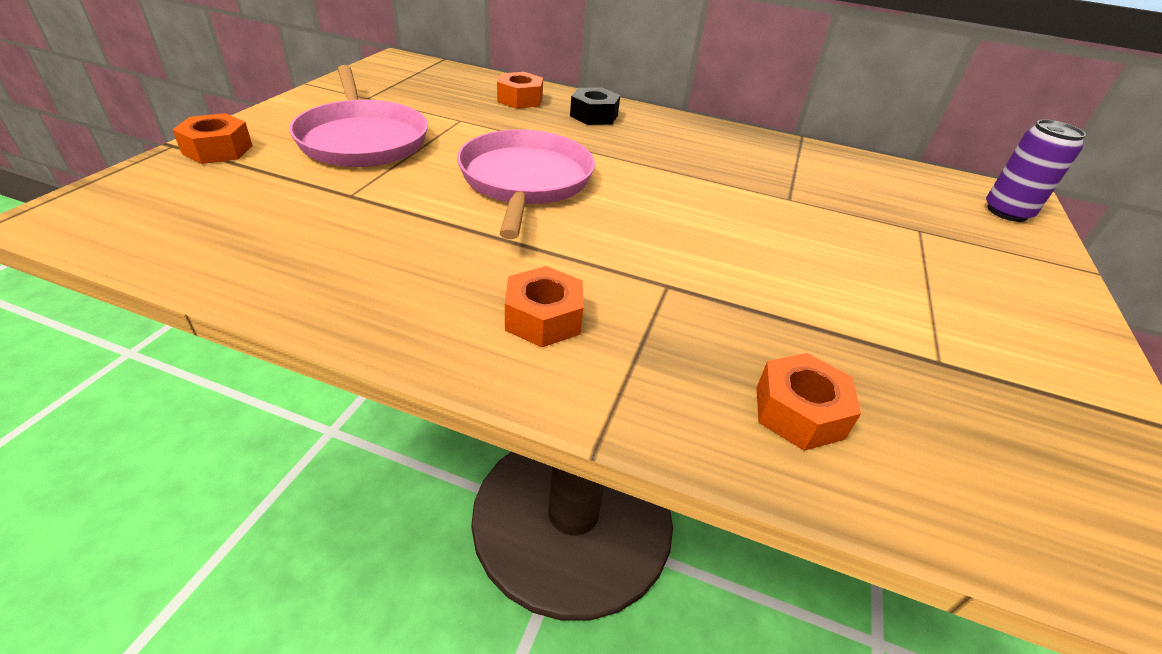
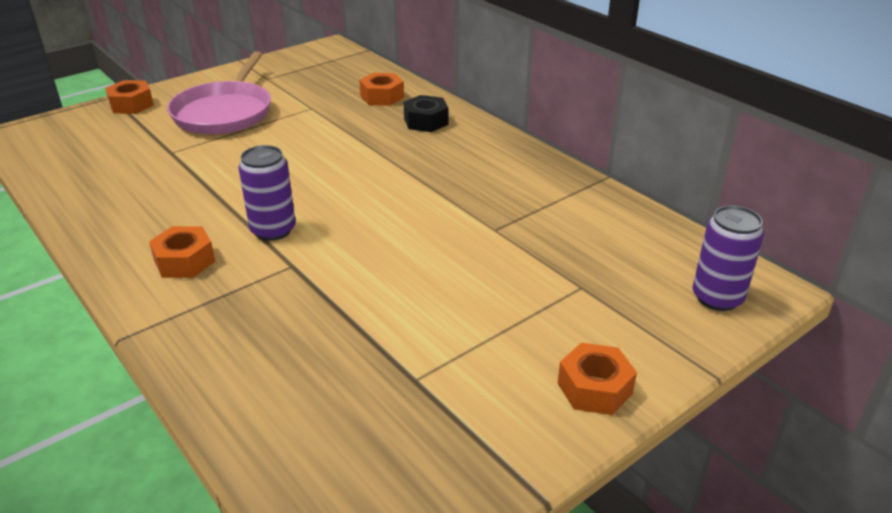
camera: 35 degrees right, 5 degrees down
(525, 181) = (295, 166): pink pan -> none
(595, 253) = (273, 230): none -> purple can
(799, 412) = (259, 367): orange nut -> orange nut (594, 388)

